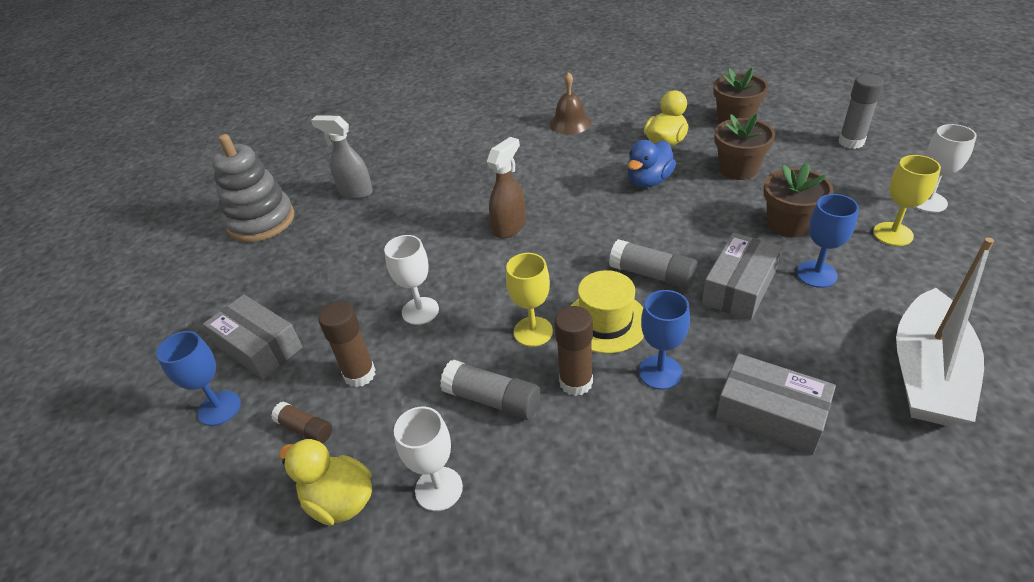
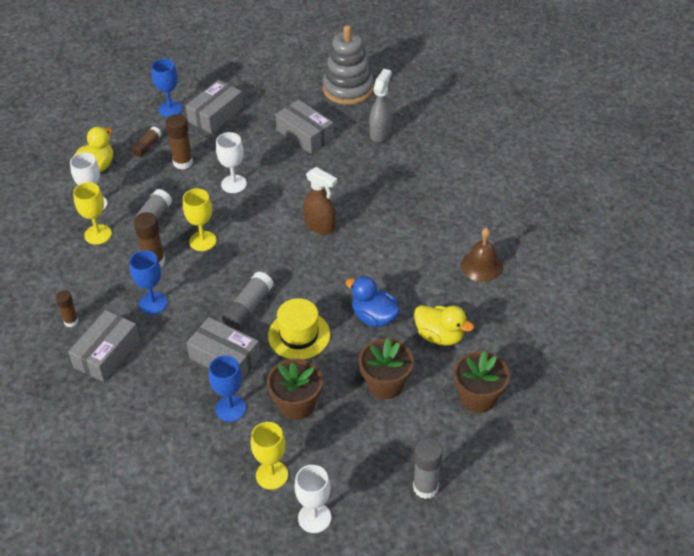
camera: 85 degrees right, 5 degrees up
(338, 251) = (305, 135): none -> grey box
(515, 470) = (98, 234): none -> yellow goblet
(606, 322) = (204, 279): yellow hat -> yellow hat (299, 335)
(718, 476) = (71, 321): none -> brown glue stick
(927, 374) = (119, 446): white boat -> none

